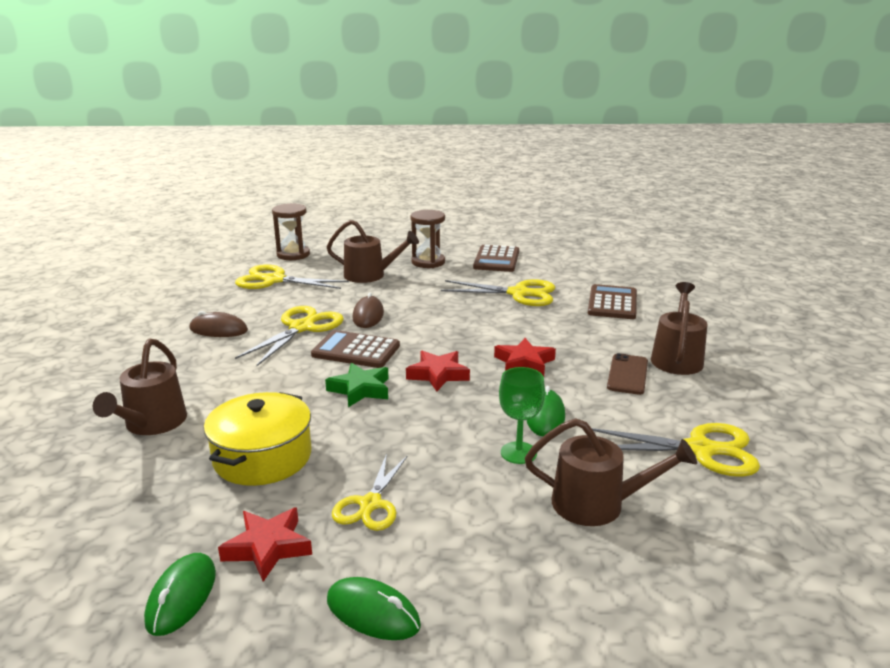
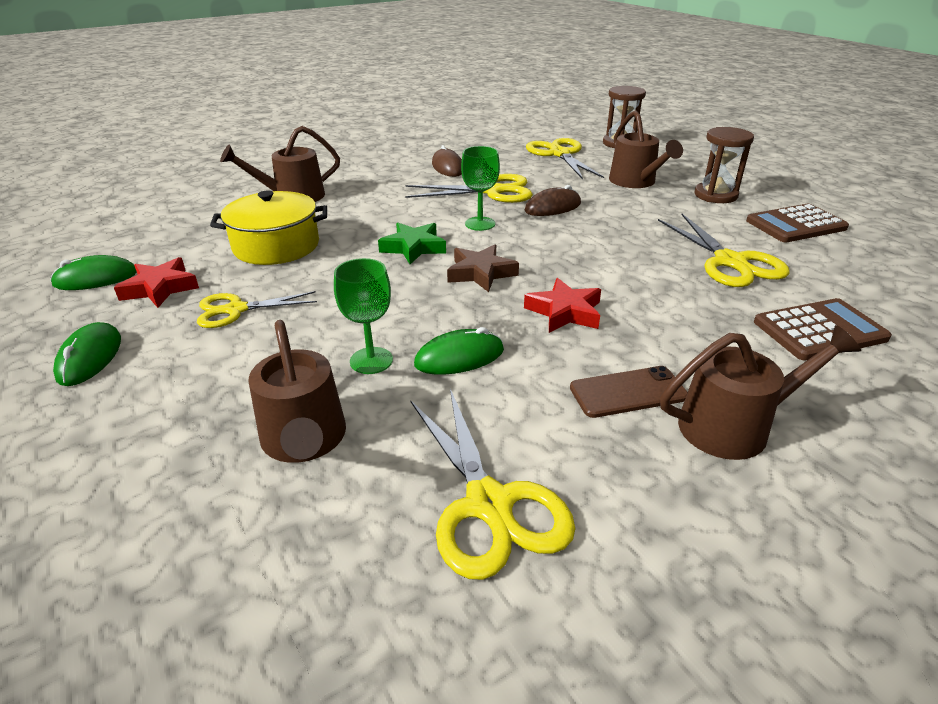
camera: 60 degrees right, 10 degrees up
(356, 350) = (480, 224): brown calculator -> green goblet
(438, 374) = (481, 273): red star -> brown star

